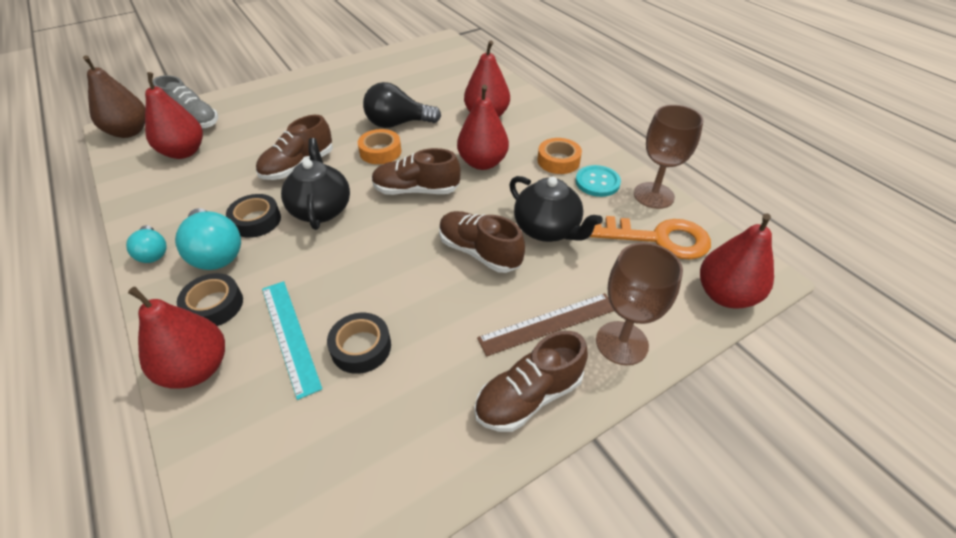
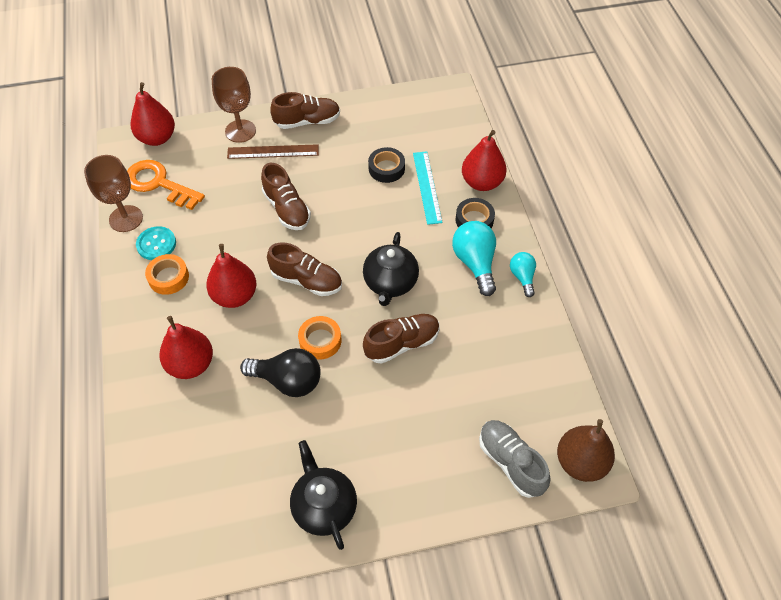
camera: 160 degrees left, 10 degrees up
(184, 152) = (514, 402): red pear -> none
(256, 221) = (444, 286): black tape -> none
(547, 230) = (228, 212): black teapot -> black teapot (324, 506)

